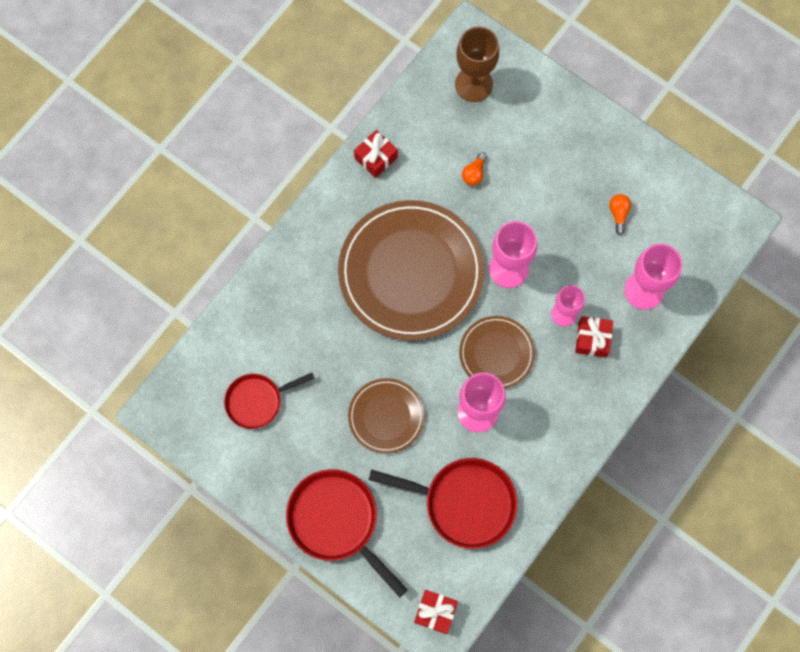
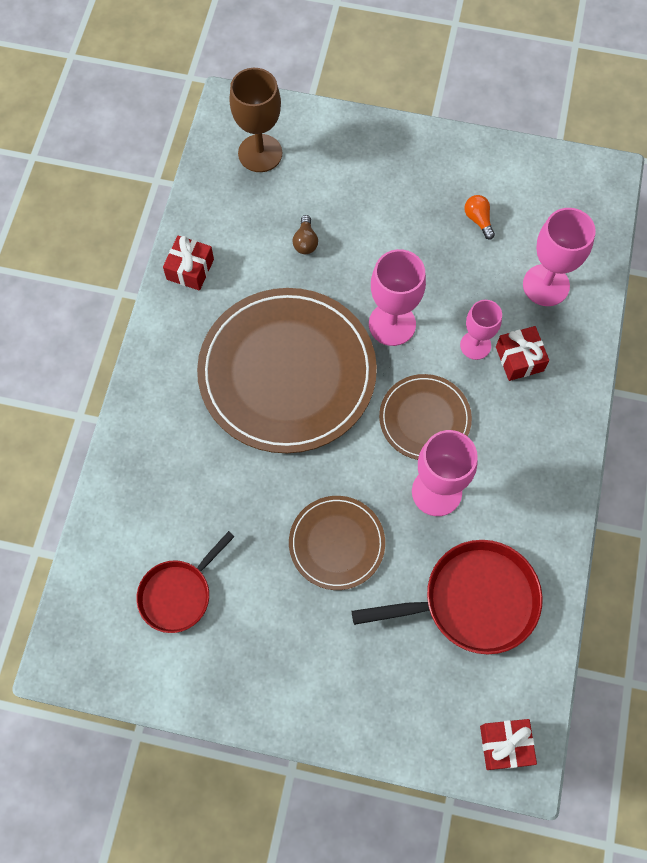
camera: 25 degrees left, 5 degrees down
(337, 522) = (339, 692): red pan -> none
(474, 173) = (305, 241): orange light bulb -> brown light bulb

